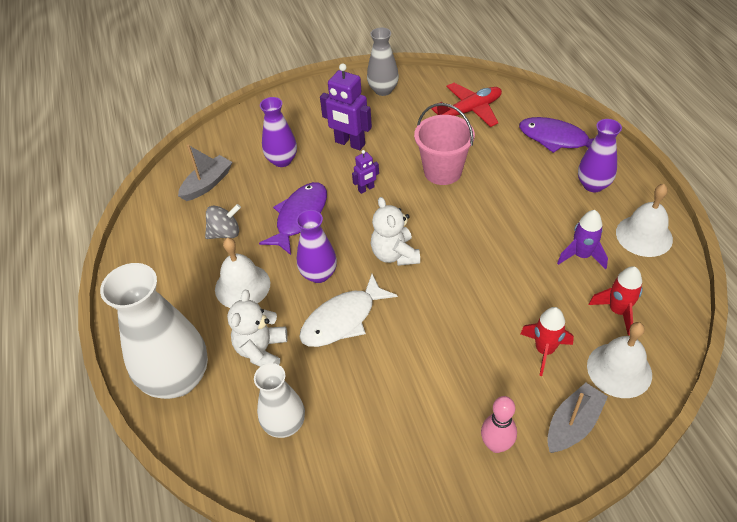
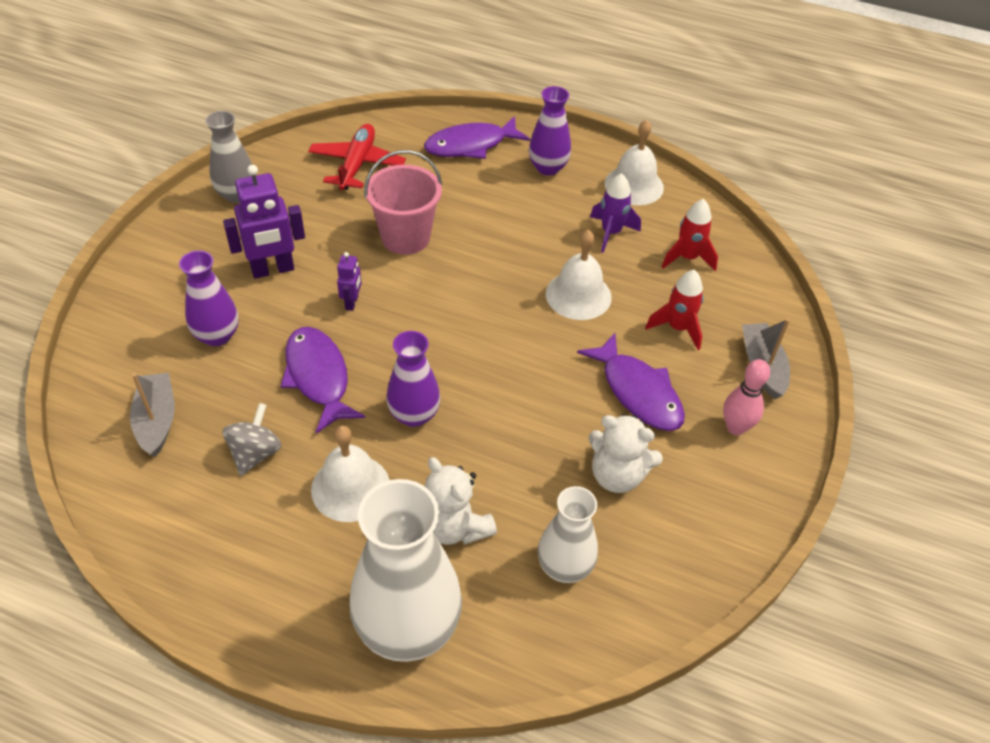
camera: 55 degrees left, 0 degrees up
(342, 319) = (492, 436): white fish -> none
(395, 254) = (461, 343): white teddy bear -> white teddy bear (617, 475)
(461, 367) = (638, 392): none -> purple fish
(619, 370) = (741, 301): white bell -> white bell (578, 295)

